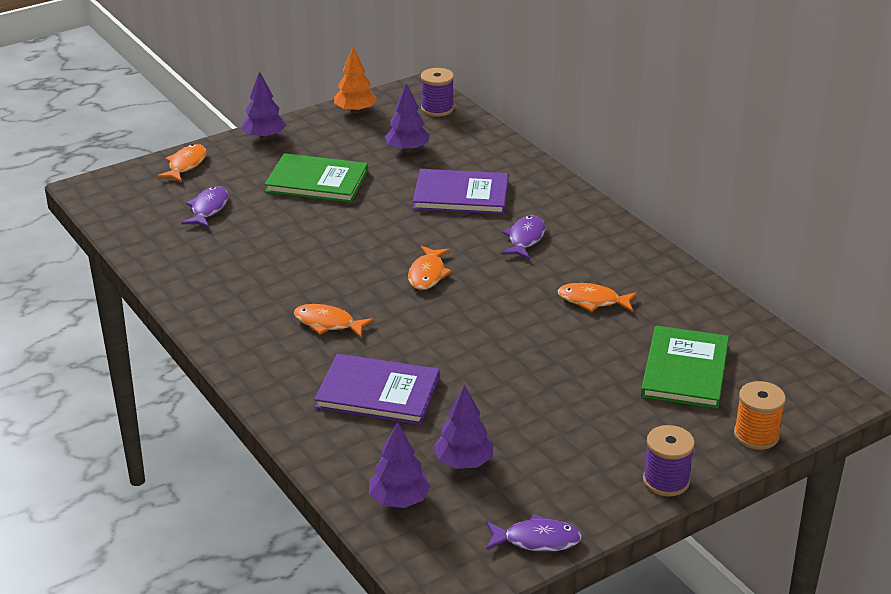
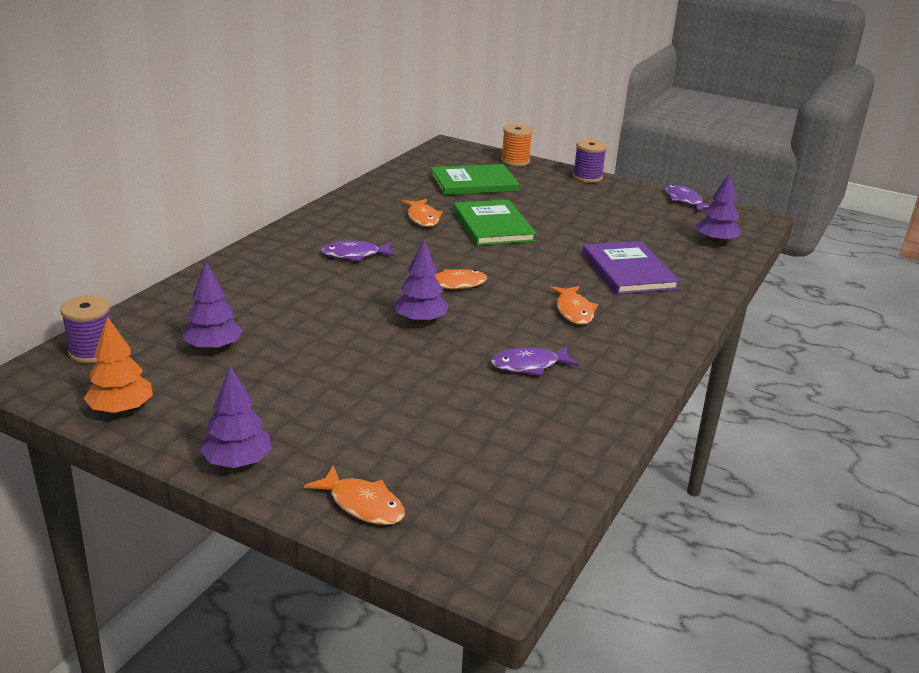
camera: 120 degrees left, 5 degrees down
(185, 165) = (362, 504): orange fish -> orange fish turned 135 degrees counterclockwise
(208, 209) = (454, 443): purple fish -> purple fish (529, 365)
(317, 181) = (331, 386): green book -> green book (493, 226)
(461, 195) = (298, 297): purple book -> none
(463, 462) = (654, 230): purple tree -> purple tree (420, 321)

